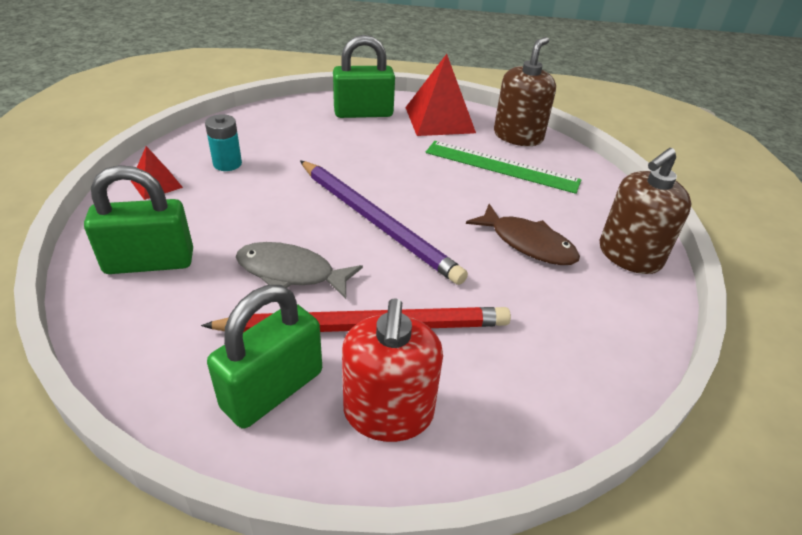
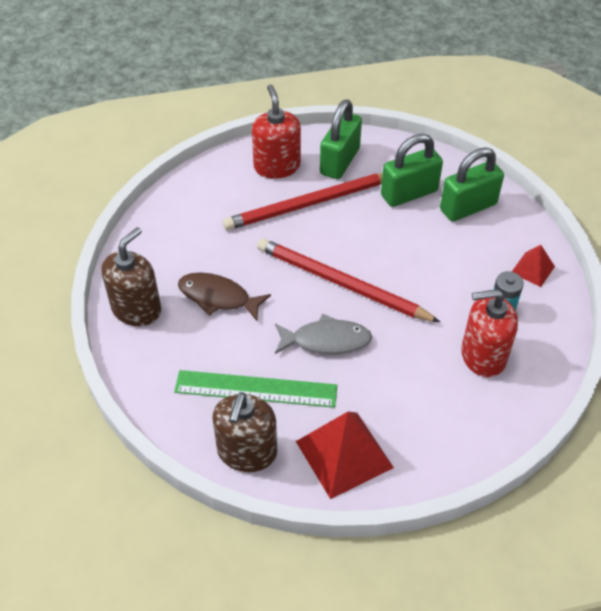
camera: 165 degrees right, 10 degrees up
(280, 141) = (483, 356): none -> red soap dispenser
(291, 272) = (375, 225): grey fish -> grey fish (326, 340)
(363, 113) = (433, 436): green padlock -> green padlock (409, 193)
(376, 222) = (341, 283): purple pencil -> red pencil

